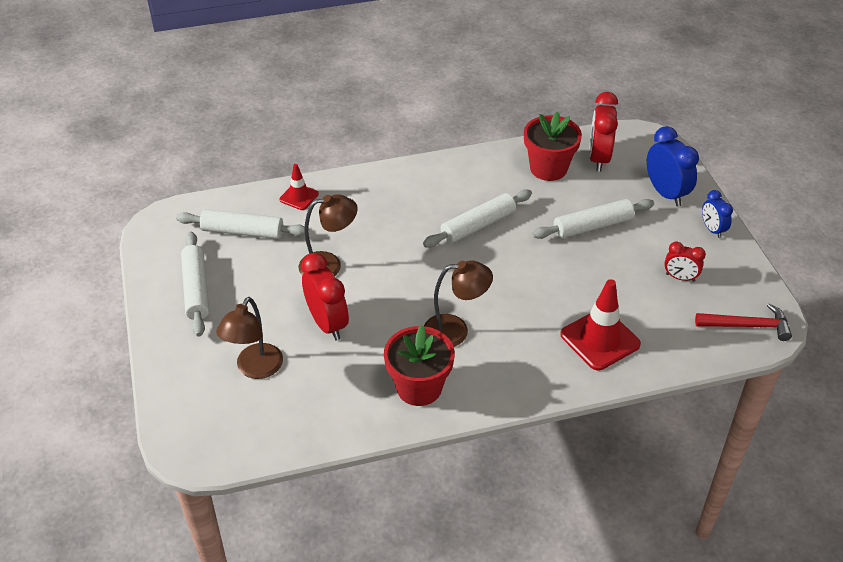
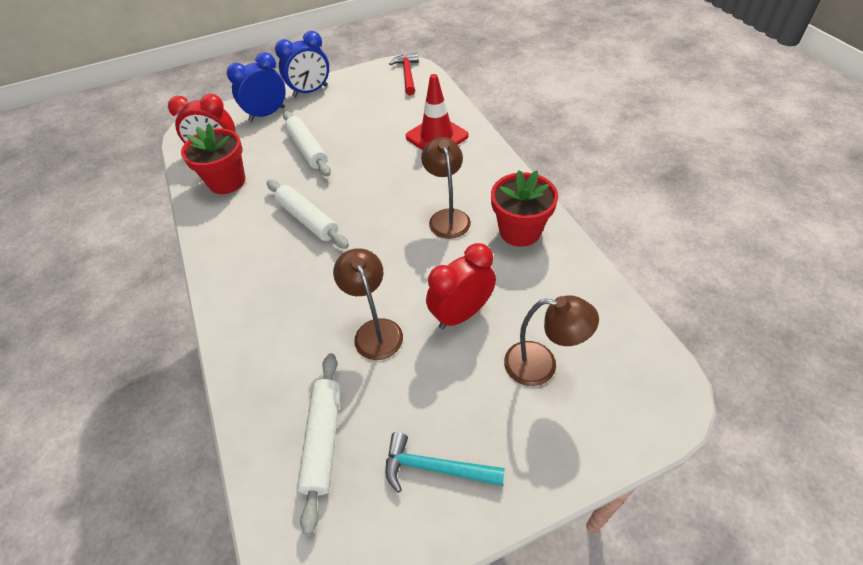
camera: 95 degrees left, 5 degrees up
(196, 289) = (435, 468): white rolling pin -> turquoise hammer
(299, 197) = (257, 389): red traffic cone -> none
(680, 277) = (364, 103): red clock -> none
(712, 229) = (310, 91): blue clock -> blue clock, size x1.71

